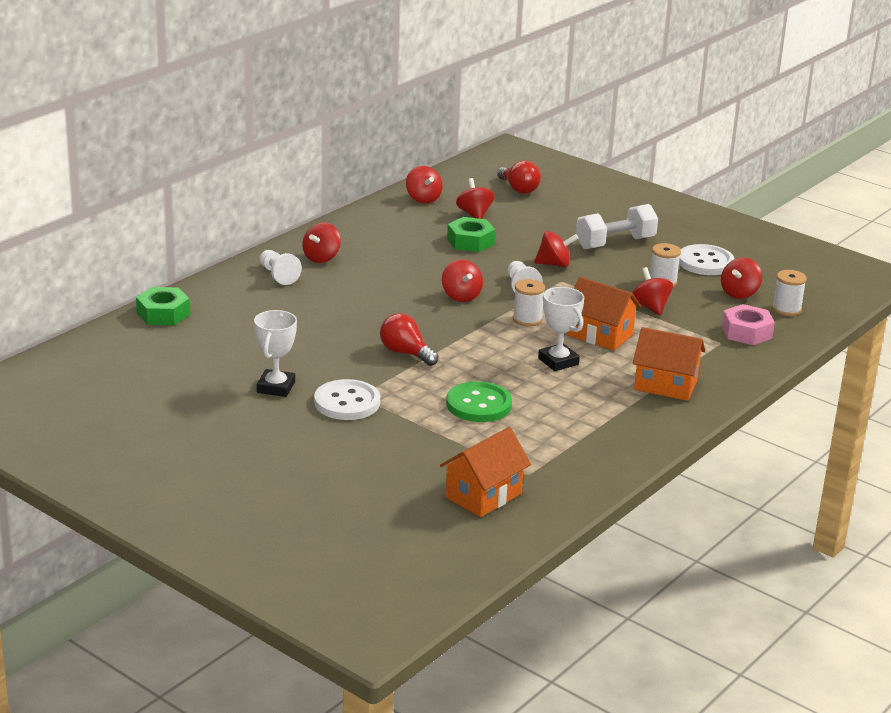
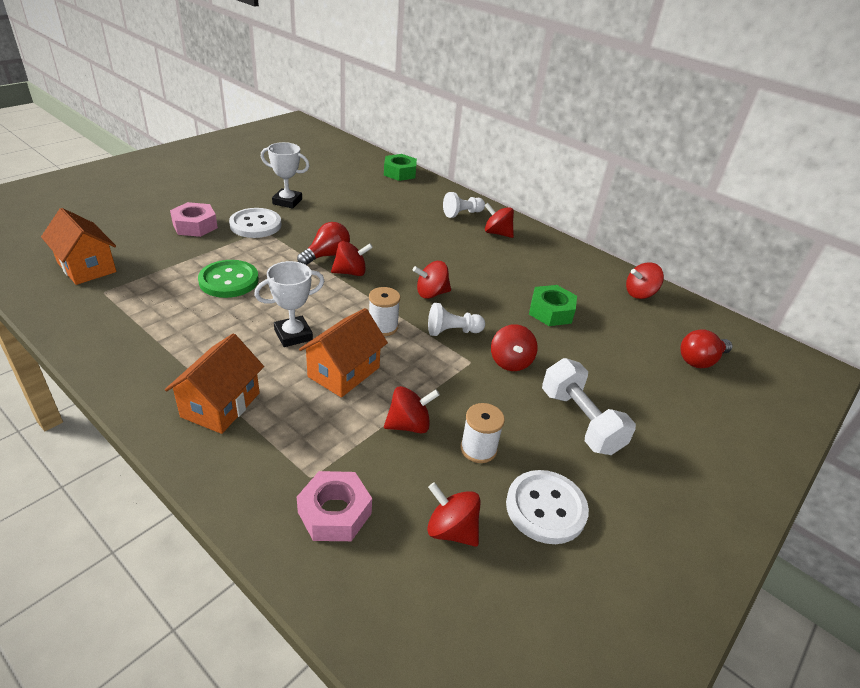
camera: 90 degrees right, 10 degrees up
(362, 442) = (195, 226): none -> pink nut
(474, 214) = (617, 321): red spinning top -> red spinning top (351, 272)
(786, 309) = (402, 584): white spool -> none

